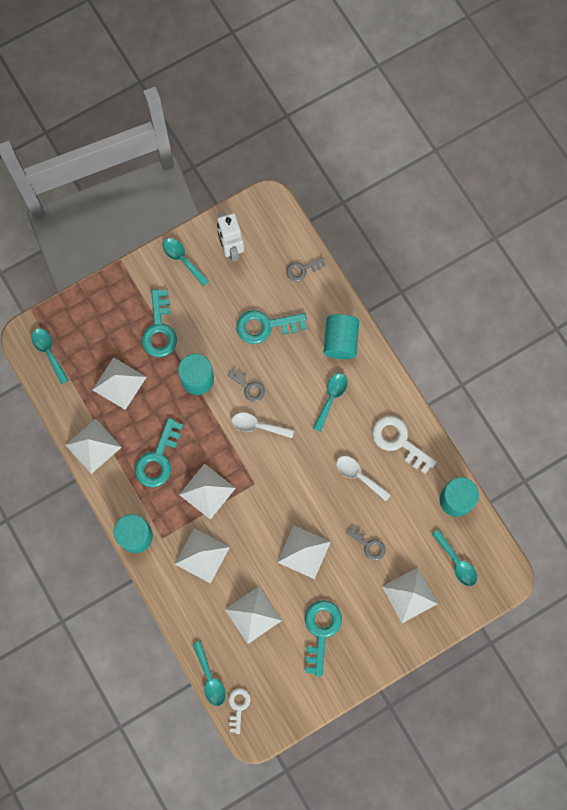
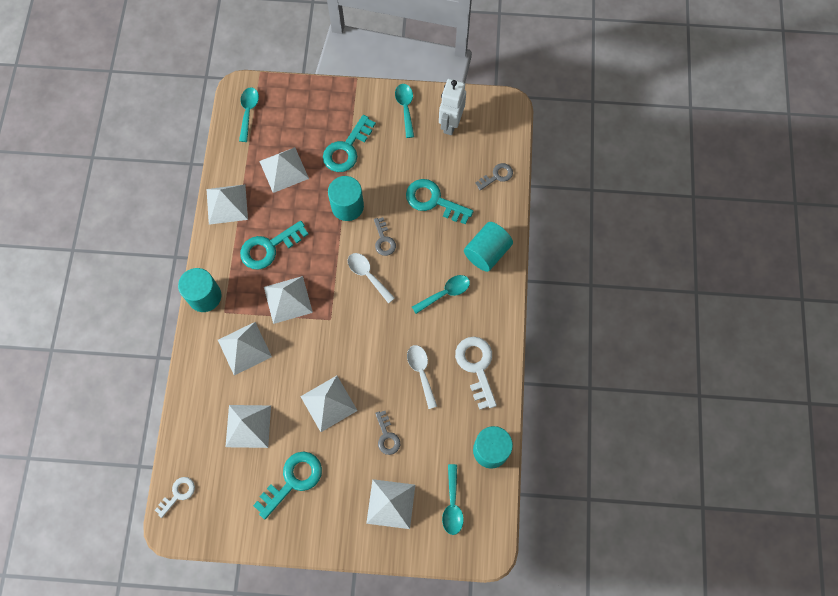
camera: 35 degrees right, 5 degrees down
(210, 678) = (174, 453): turquoise spoon -> none
(302, 269) = (497, 176): grey key -> grey key turned 135 degrees clockwise

